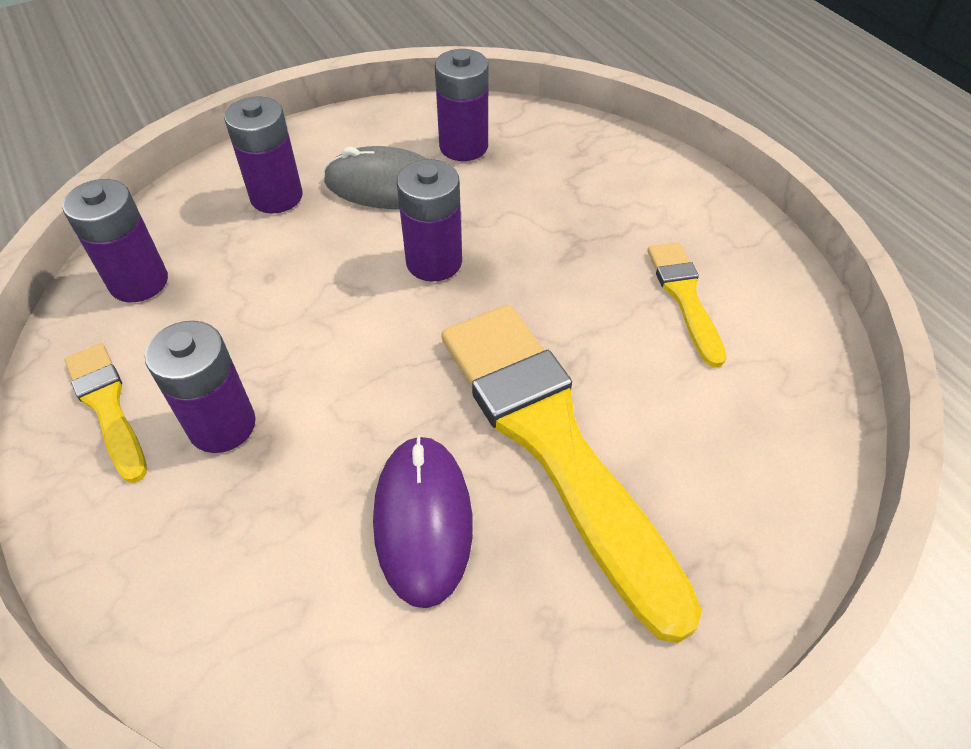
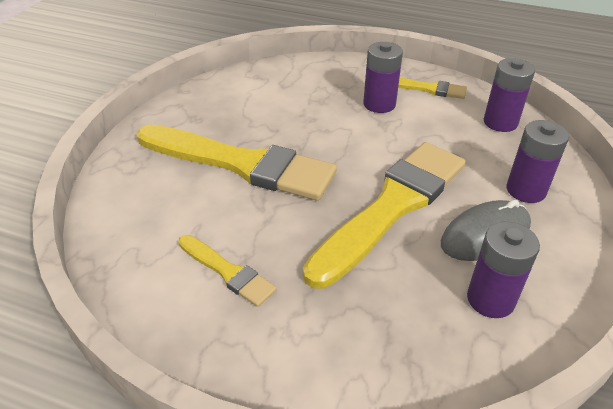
camera: 140 degrees right, 10 degrees down
(423, 520) = (268, 118): purple mouse -> none
(434, 262) = (392, 207): purple battery -> yellow brush

